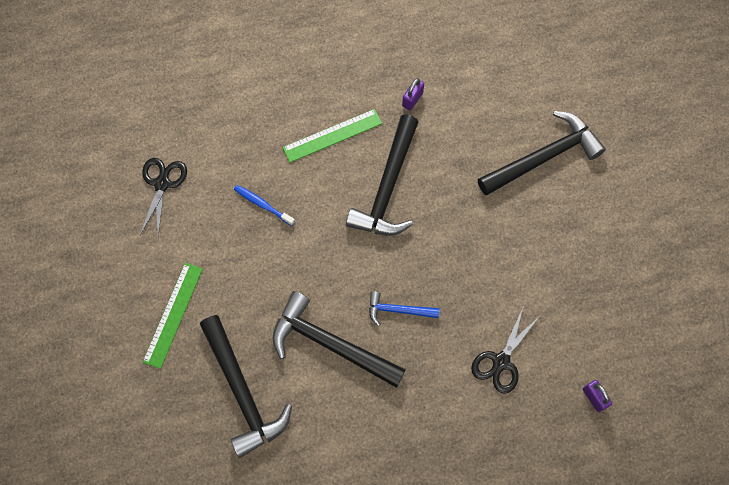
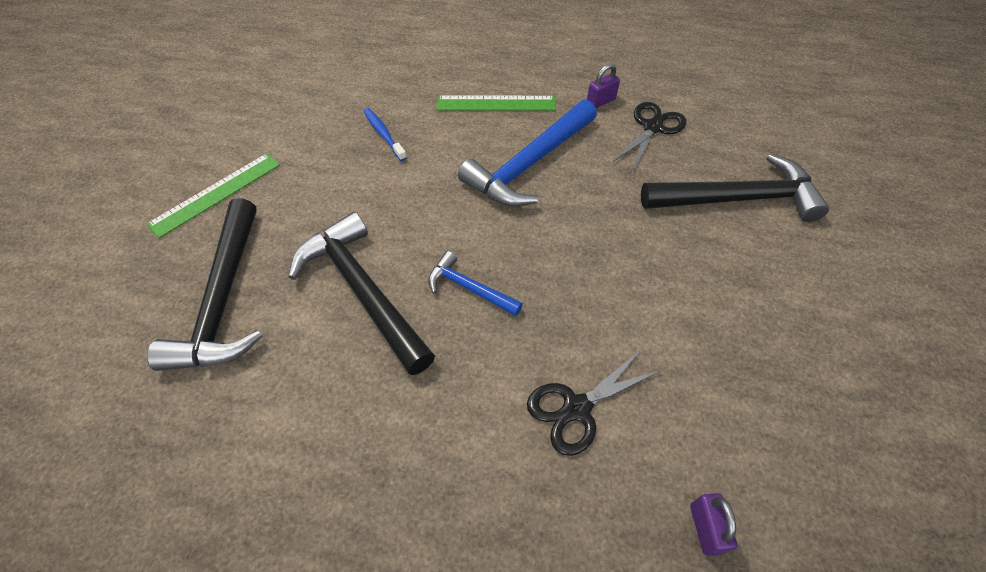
camera: 25 degrees right, 15 degrees down
(162, 184) = (299, 86): black scissors -> black scissors (653, 127)
(388, 187) = (529, 164): black hammer -> blue hammer

